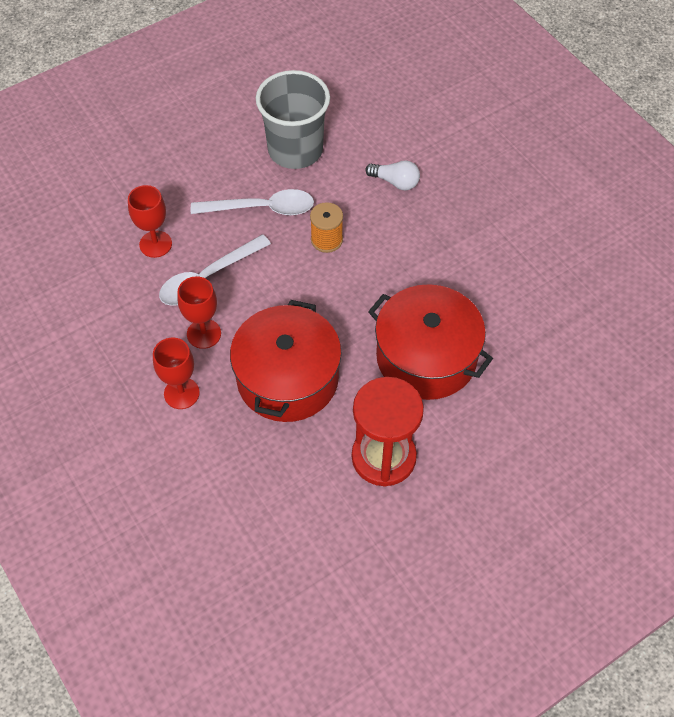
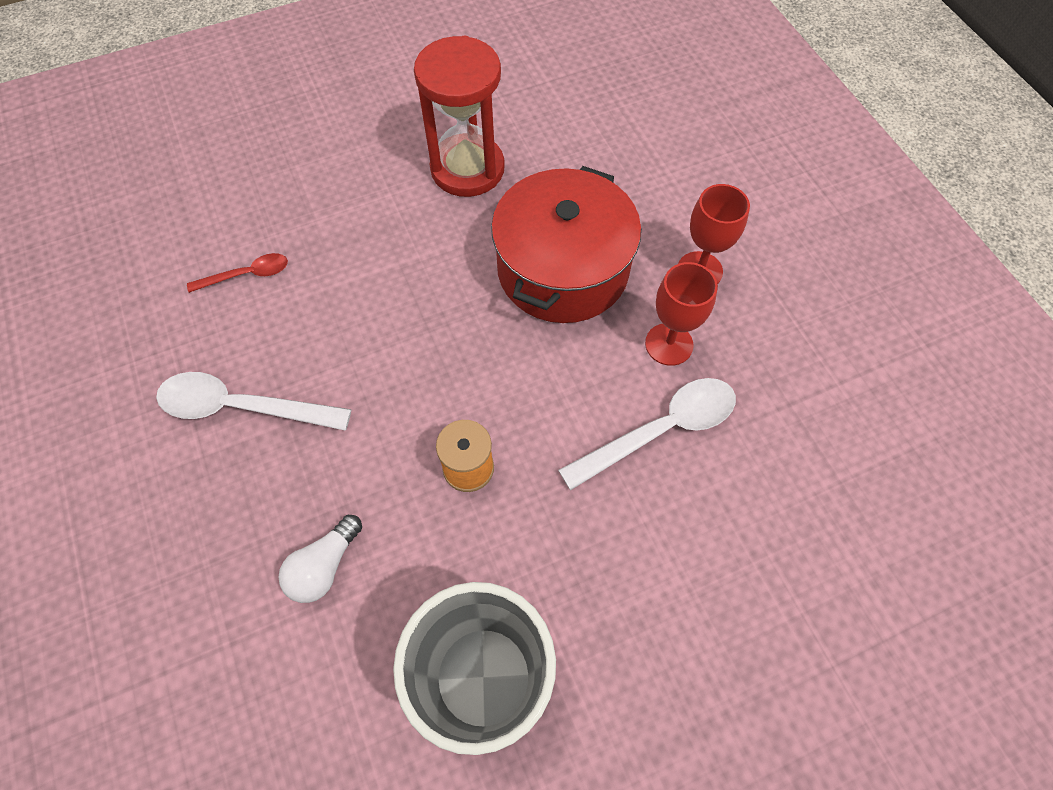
camera: 170 degrees left, 5 degrees up
(155, 244) = (743, 505): red goblet -> none
(261, 208) = (563, 548): white spoon -> white spoon (242, 407)
(395, 182) = (324, 566): white light bulb -> white light bulb turned 90 degrees counterclockwise
(426, 357) = (380, 269): red pot -> none
(523, 338) = (247, 275): none -> red spoon

